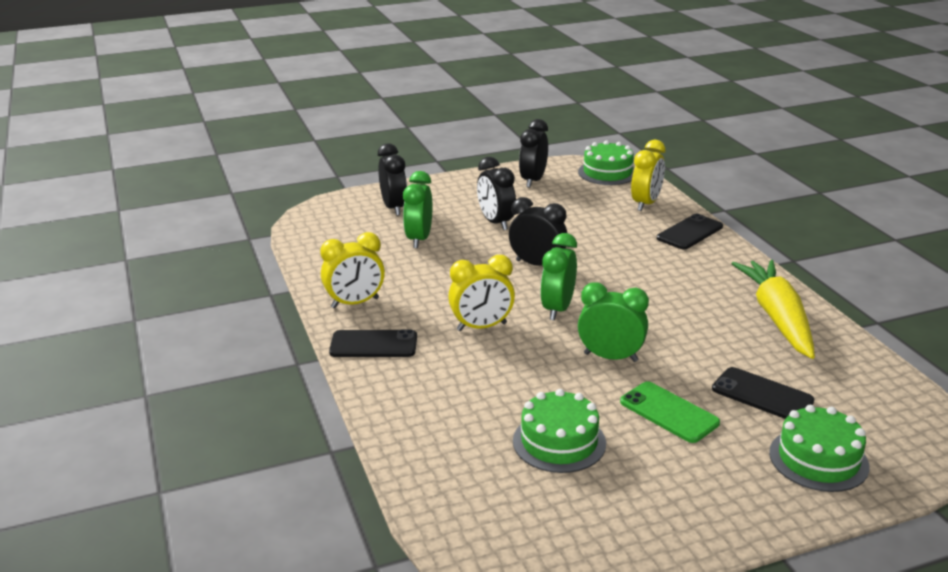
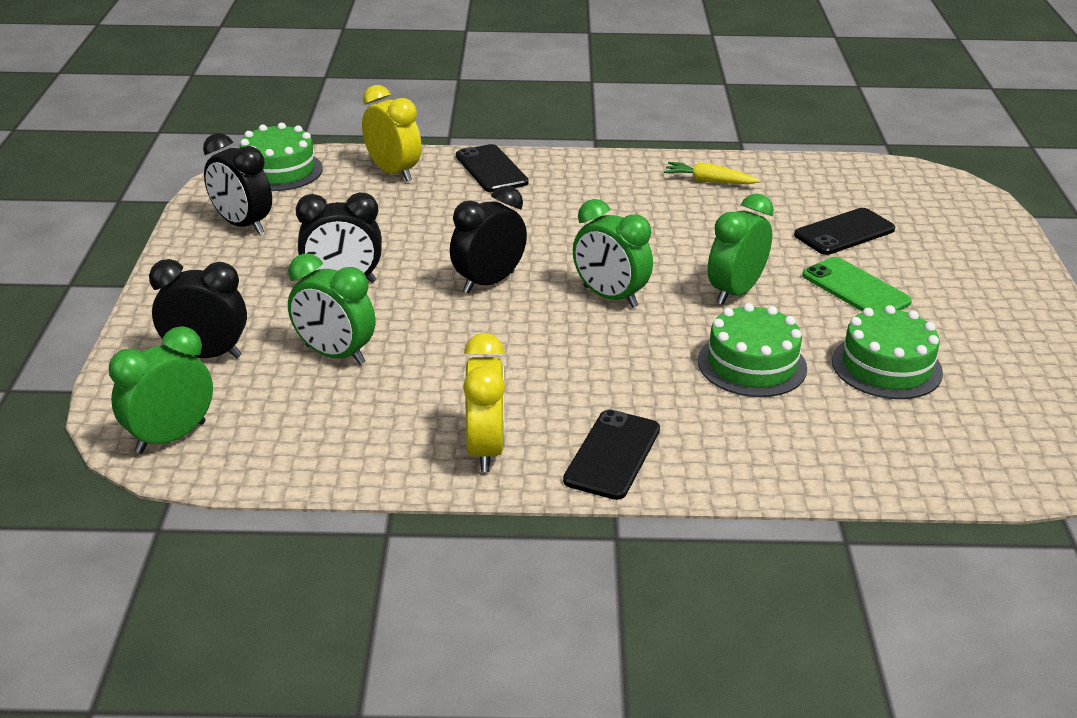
camera: 70 degrees left, 5 degrees up
(318, 220) = (171, 437): none -> green clock
(482, 327) = (618, 359): yellow clock -> none
(669, 412) = (855, 289): green phone -> green phone turned 75 degrees clockwise
(777, 317) = (709, 181): yellow carrot -> yellow carrot, size x0.47
(818, 459) = (955, 239): green cake -> green cake (752, 364)

